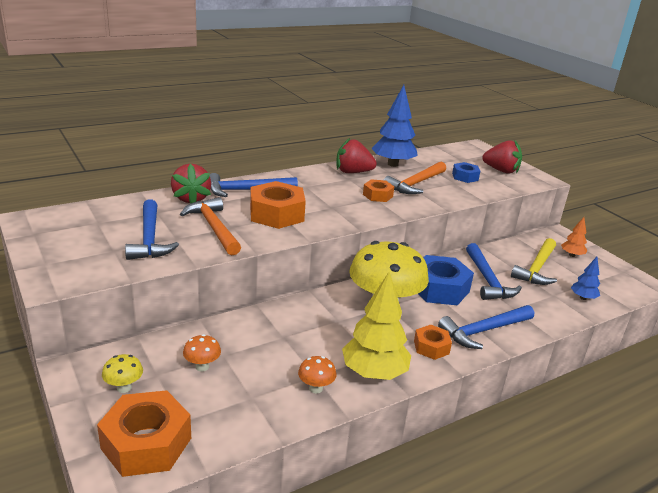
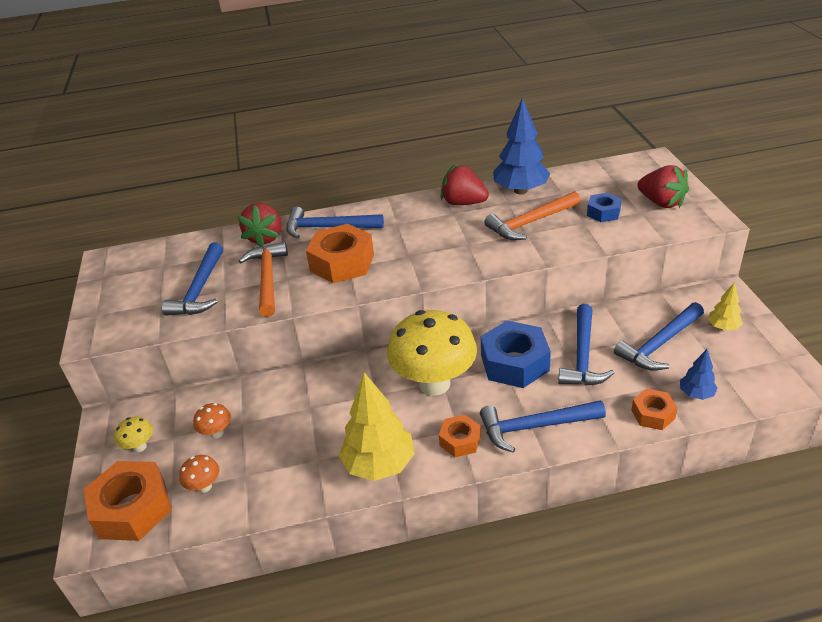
camera: 25 degrees right, 10 degrees up
(316, 388) = (310, 474): orange mushroom -> orange mushroom (204, 486)
(377, 195) = (472, 239): orange nut -> orange nut (653, 414)
(537, 268) = (659, 344): yellow hammer -> blue hammer
(571, 255) = (723, 327): orange tree -> yellow tree

